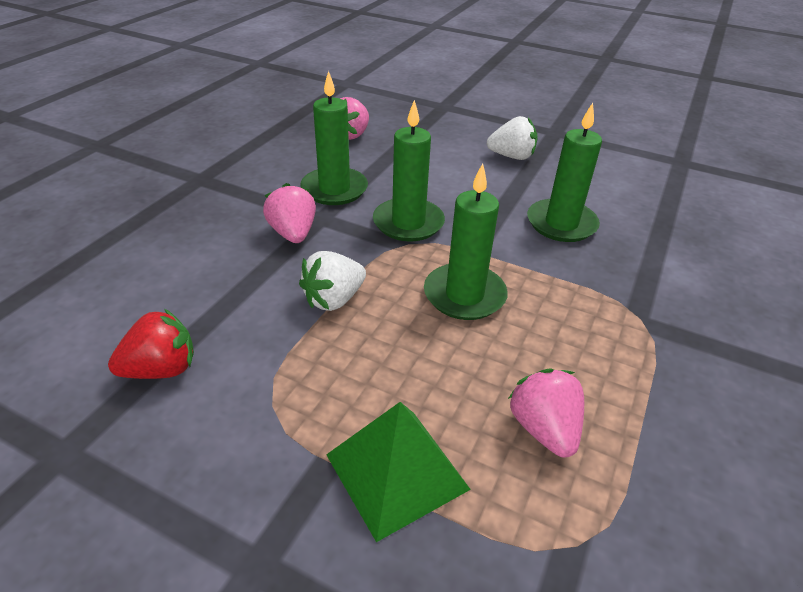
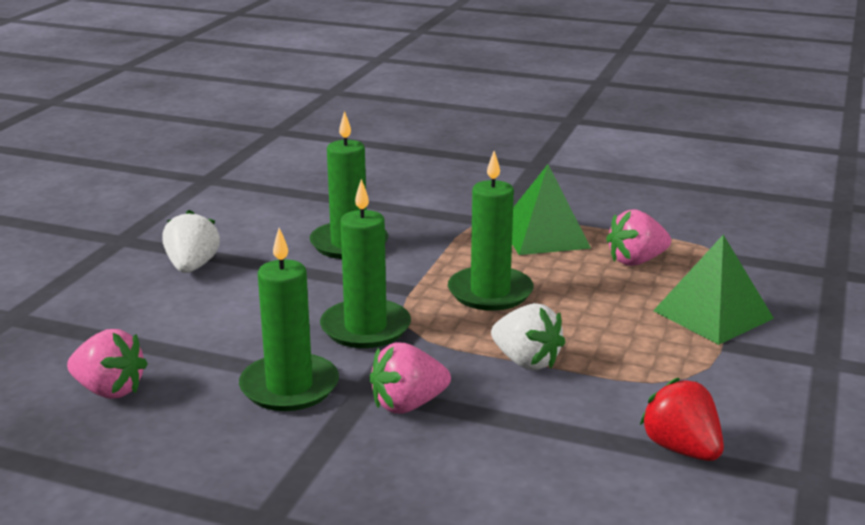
camera: 95 degrees left, 15 degrees down
(605, 355) = (544, 236): none -> green pyramid

